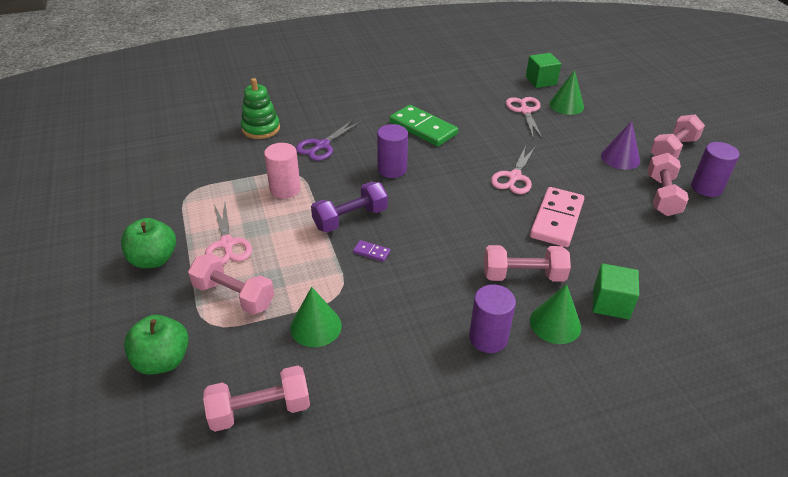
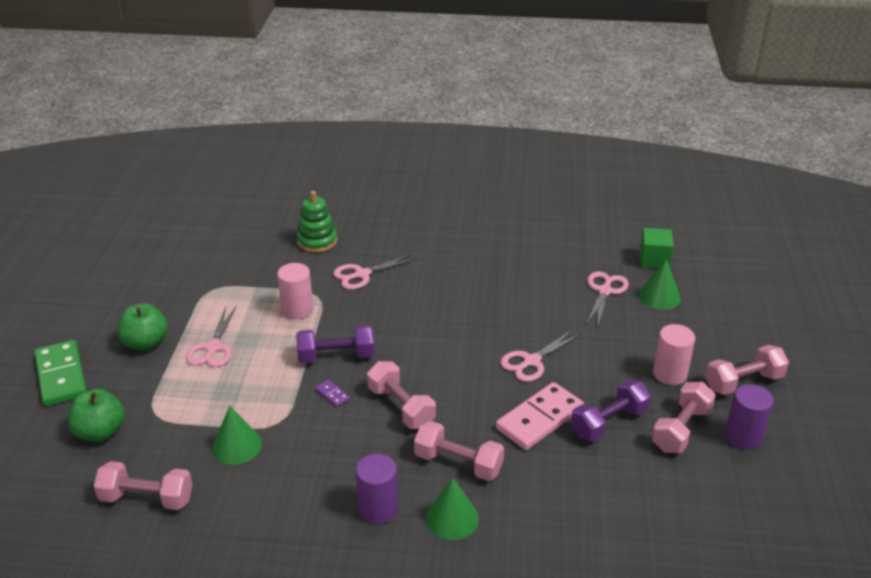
camera: 25 degrees right, 5 degrees down
(234, 296) = (188, 396): pink dumbbell -> pink dumbbell (401, 407)
(322, 146) = (362, 274): purple scissors -> pink scissors
(392, 169) = (412, 318): purple cylinder -> none
(423, 128) = (477, 282): green domino -> green domino (61, 376)
(608, 206) = (608, 422): none -> purple dumbbell
(611, 303) = (524, 519): green cube -> none
(620, 158) = (669, 374): purple cone -> pink cylinder

